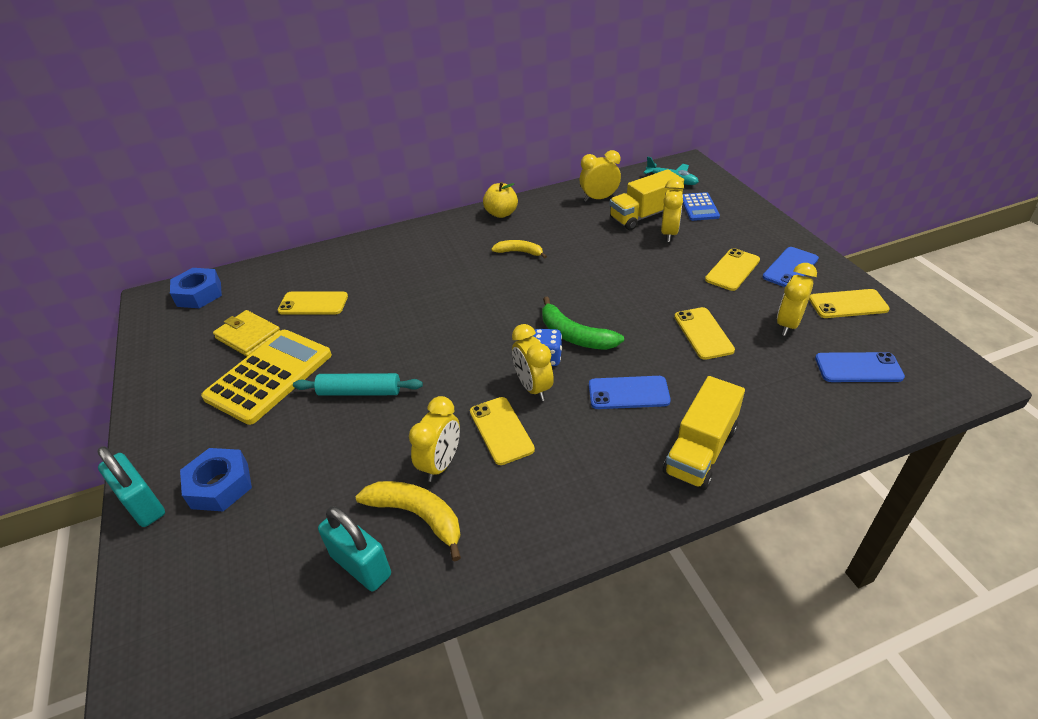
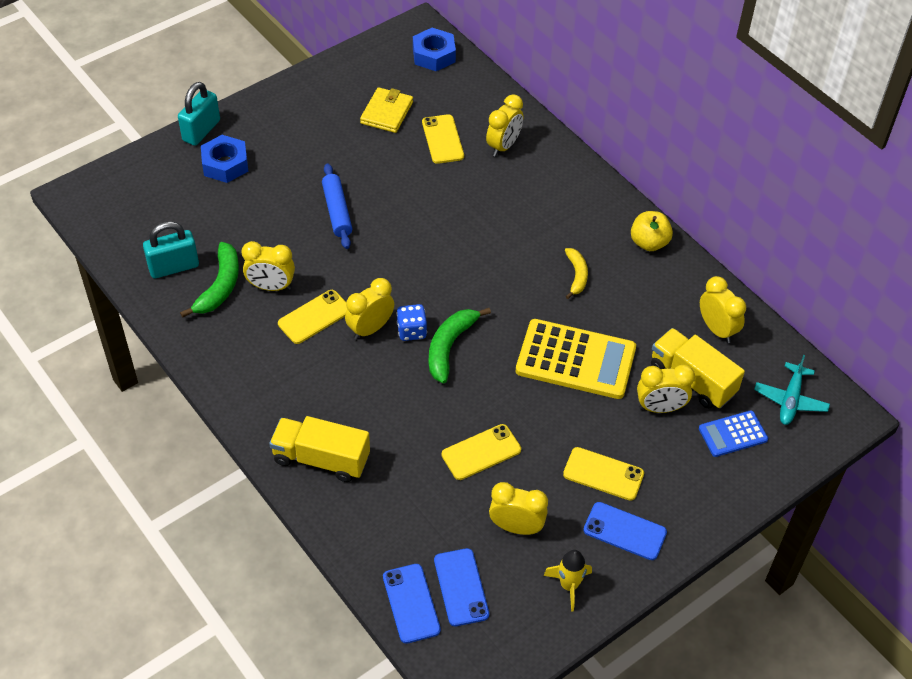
camera: 70 degrees right, 10 degrees up
(269, 376) = (341, 147): yellow calculator -> yellow calculator (575, 360)
(349, 269) = (503, 146): none -> yellow clock
(359, 392) = (337, 211): turquoise rolling pin -> blue rolling pin
(361, 565) = (174, 267): turquoise padlock -> turquoise padlock turned 45 degrees clockwise
(417, 515) = (220, 286): yellow banana -> green banana
(628, 393) = (380, 400): blue phone -> blue phone (411, 603)
(848, 304) = (569, 586): yellow phone -> yellow rocket

